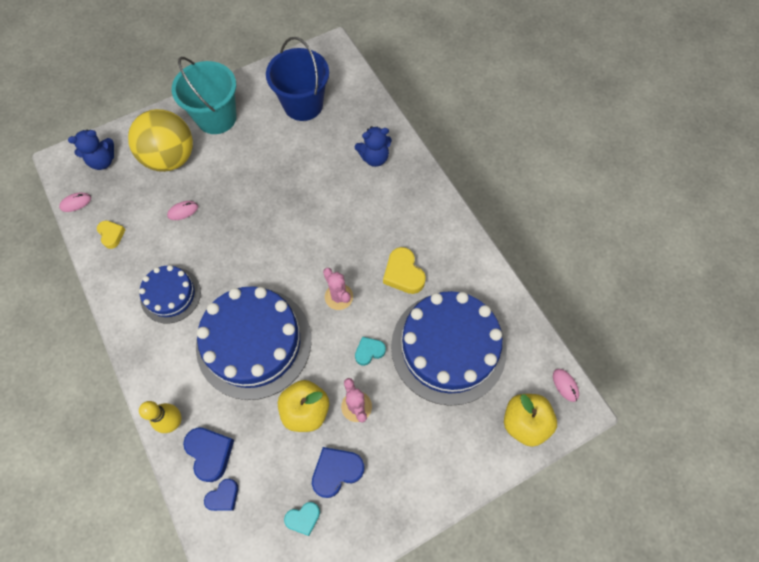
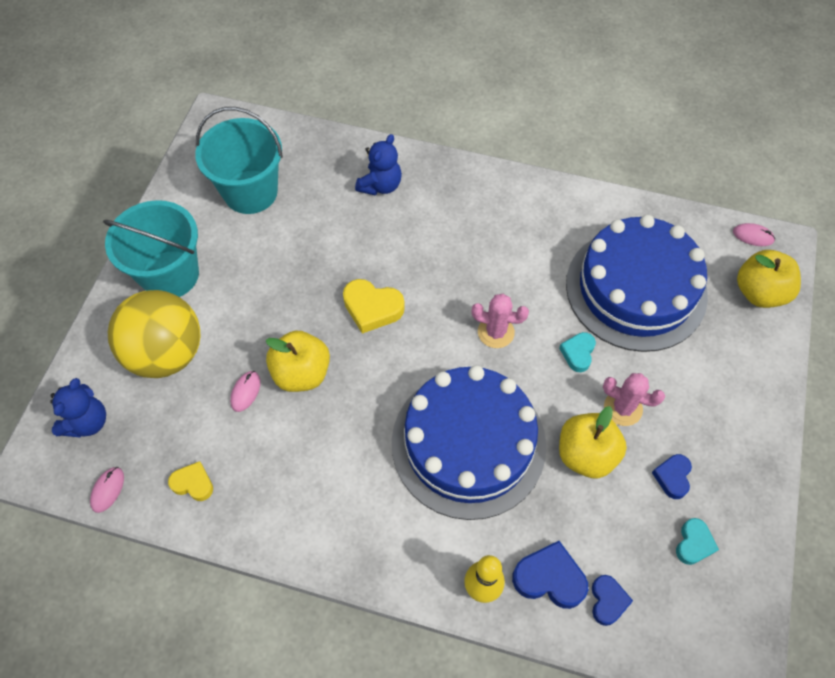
camera: 45 degrees left, 5 degrees down
(170, 295) = (332, 479): blue cake -> none
(218, 226) = (301, 373): none -> yellow apple
(303, 105) = (250, 192): blue bucket -> turquoise bucket
(336, 471) = (672, 477): blue heart -> blue heart, size x0.63
(403, 274) = (527, 262): yellow heart -> yellow heart (372, 308)

